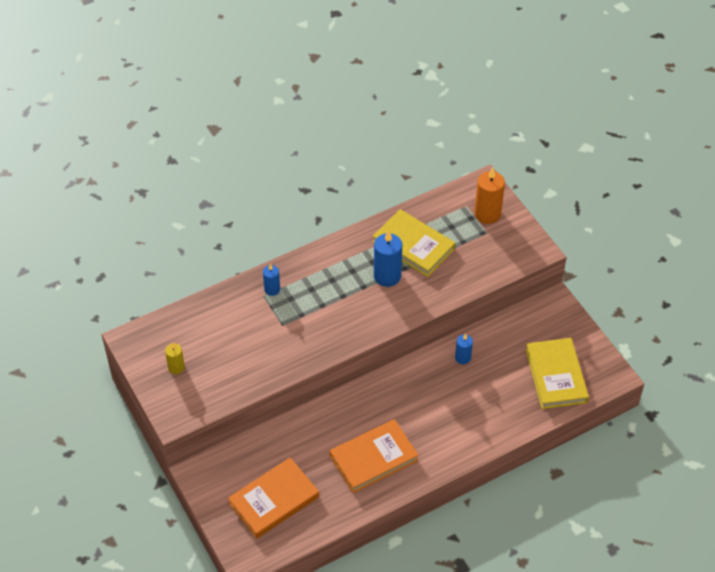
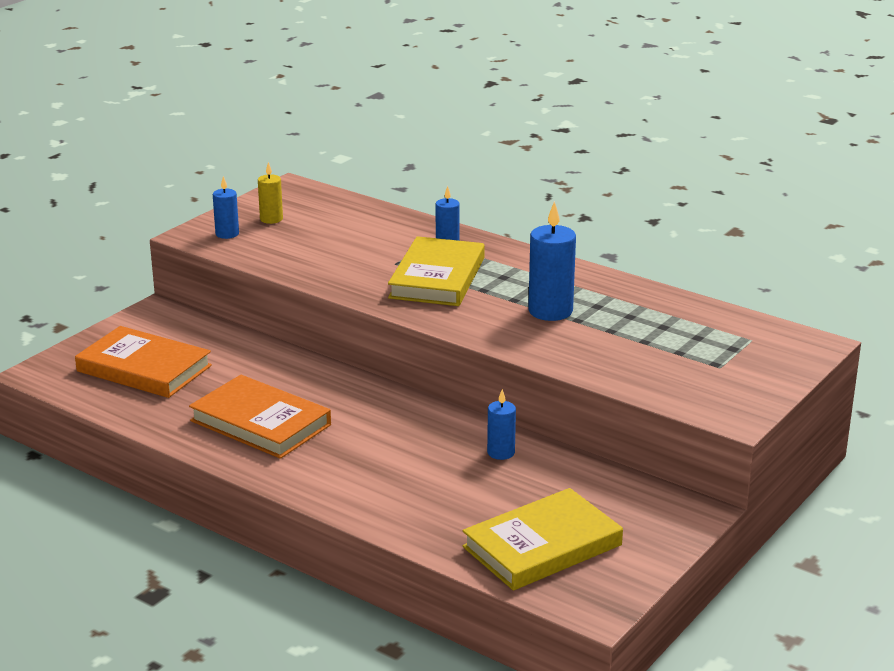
camera: 65 degrees right, 25 degrees down
(184, 399) = (227, 234): none -> blue candle
(413, 245) = (627, 317): yellow book -> yellow book (437, 278)
(487, 214) = (757, 359): orange candle -> none

